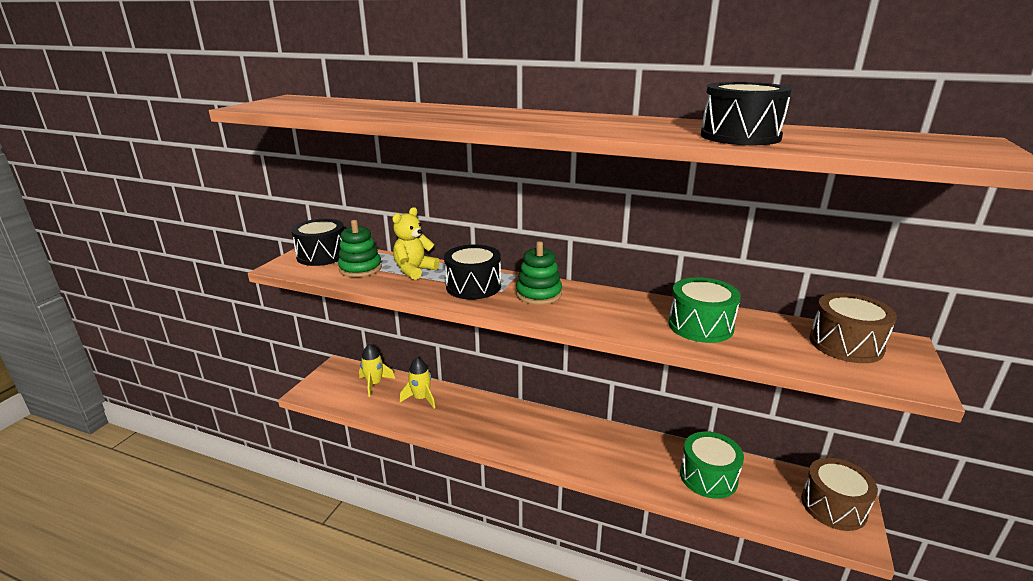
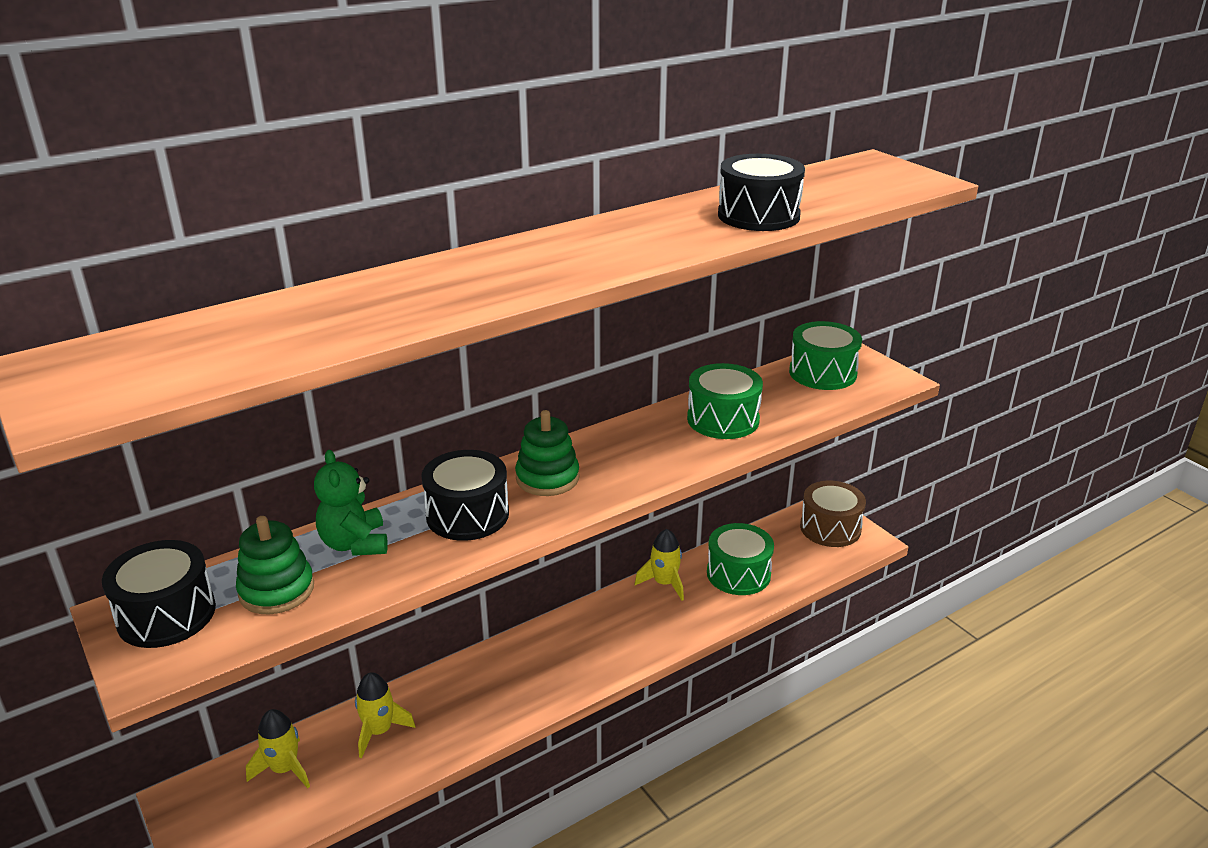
camera: 55 degrees left, 5 degrees up
(414, 270) = (355, 544): yellow teddy bear -> green teddy bear
(651, 445) = (664, 583): none -> yellow rocket
(846, 344) = (822, 373): brown drum -> green drum

